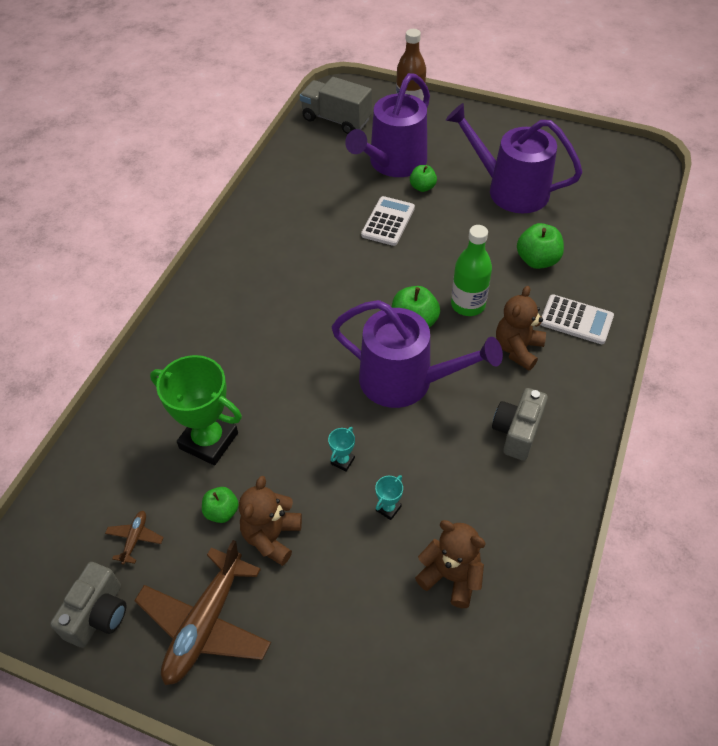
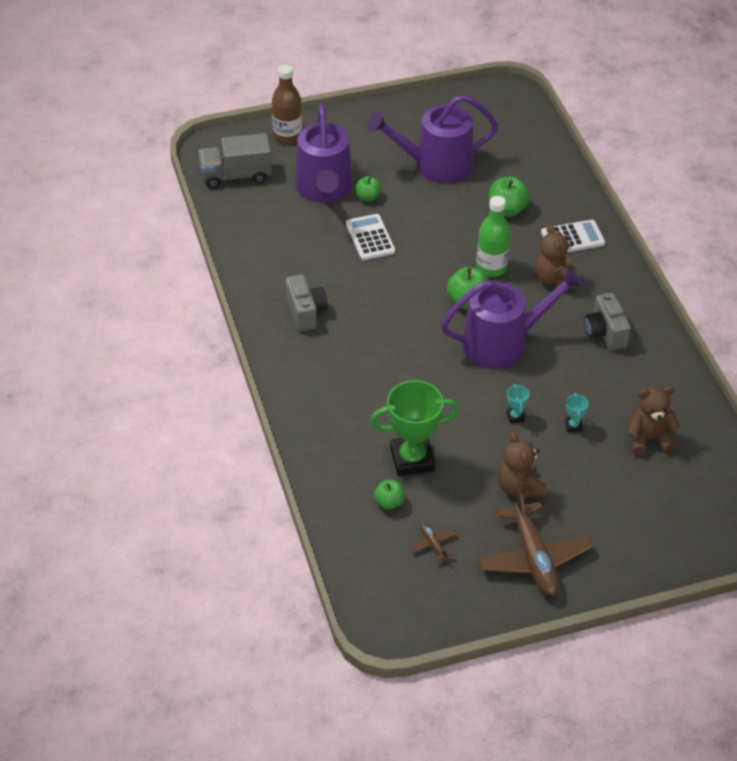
camera: 40 degrees left, 5 degrees down
(98, 614) = (461, 598): grey camera -> grey camera (306, 312)
(222, 512) = (471, 494): green apple -> green apple (389, 502)

